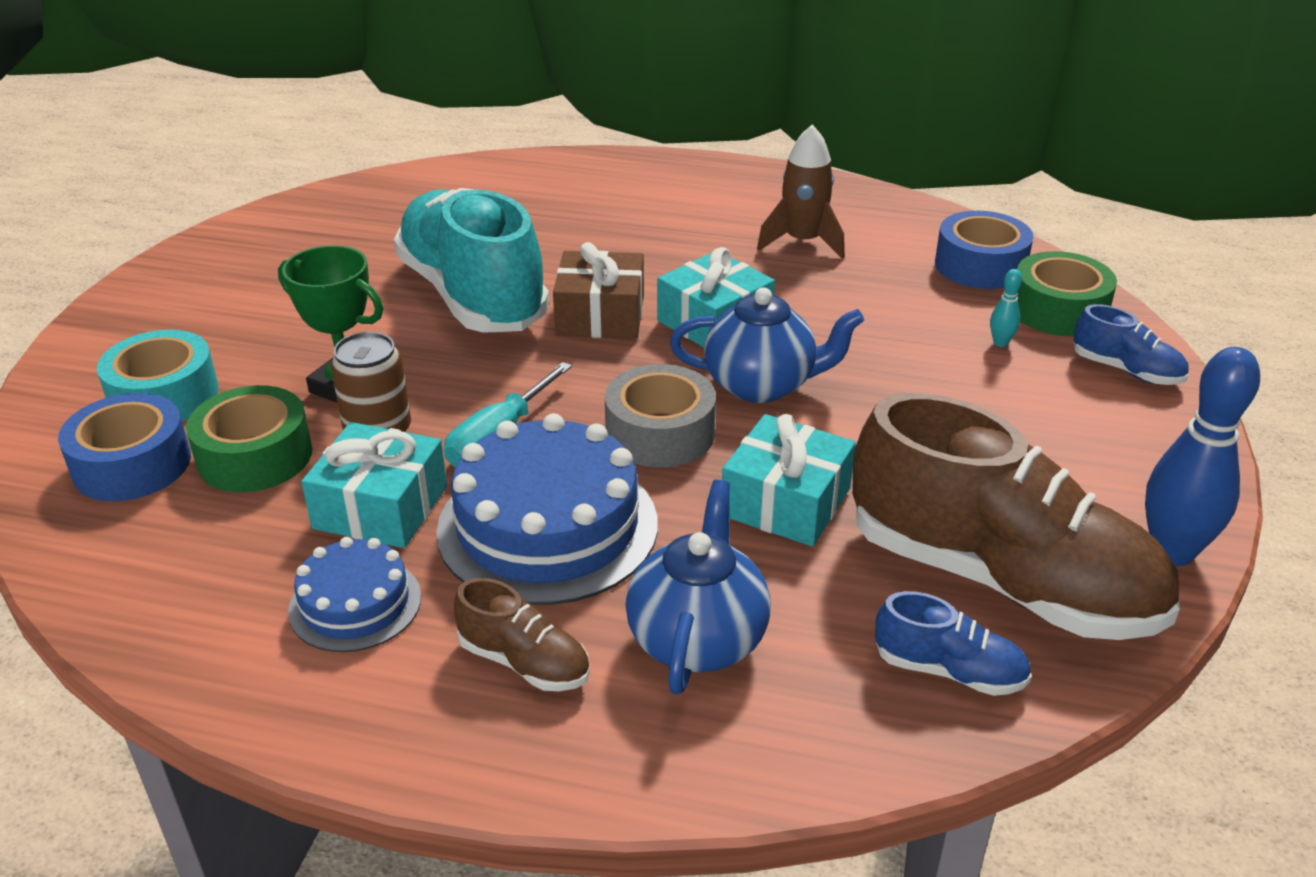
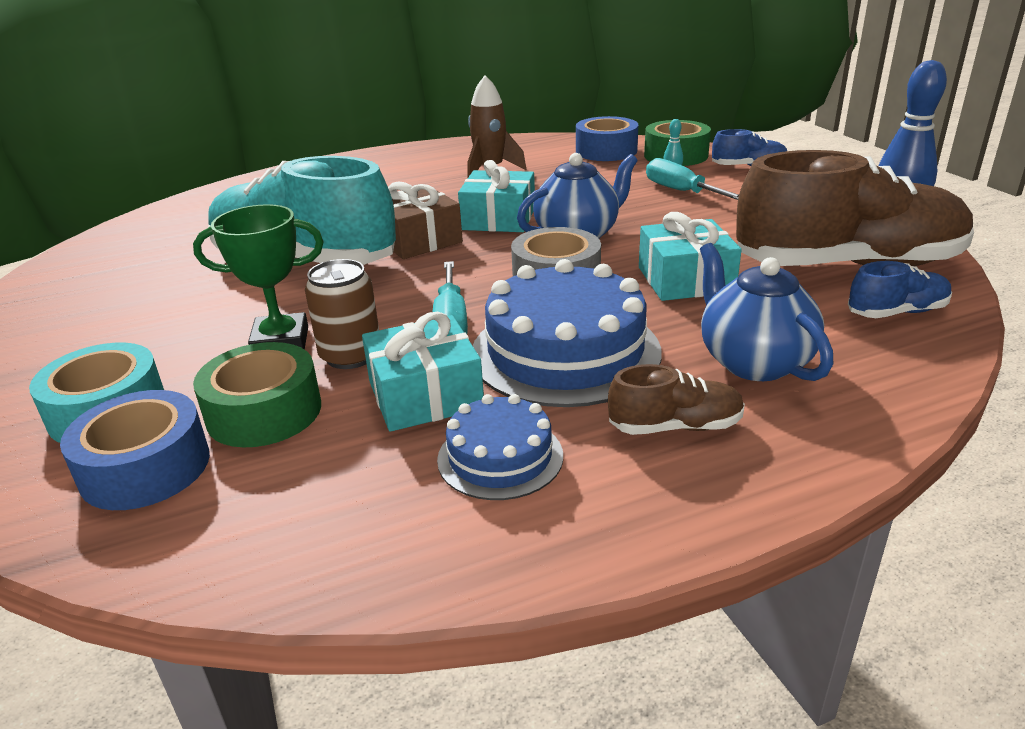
camera: 35 degrees left, 5 degrees down
(975, 373) = (682, 192): none -> turquoise screwdriver

